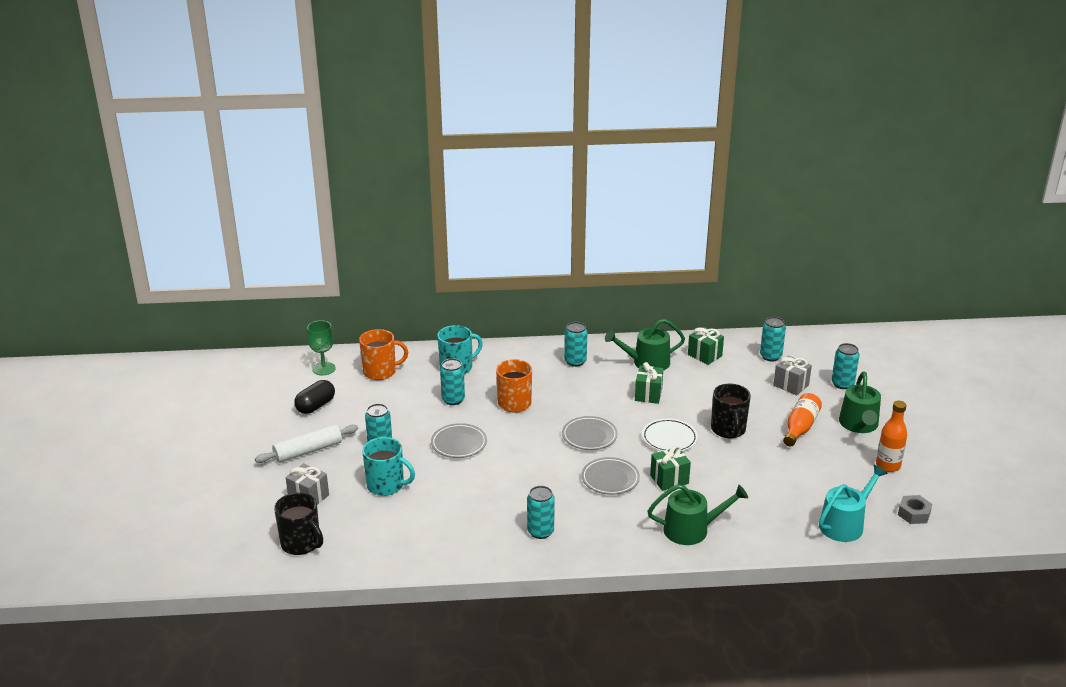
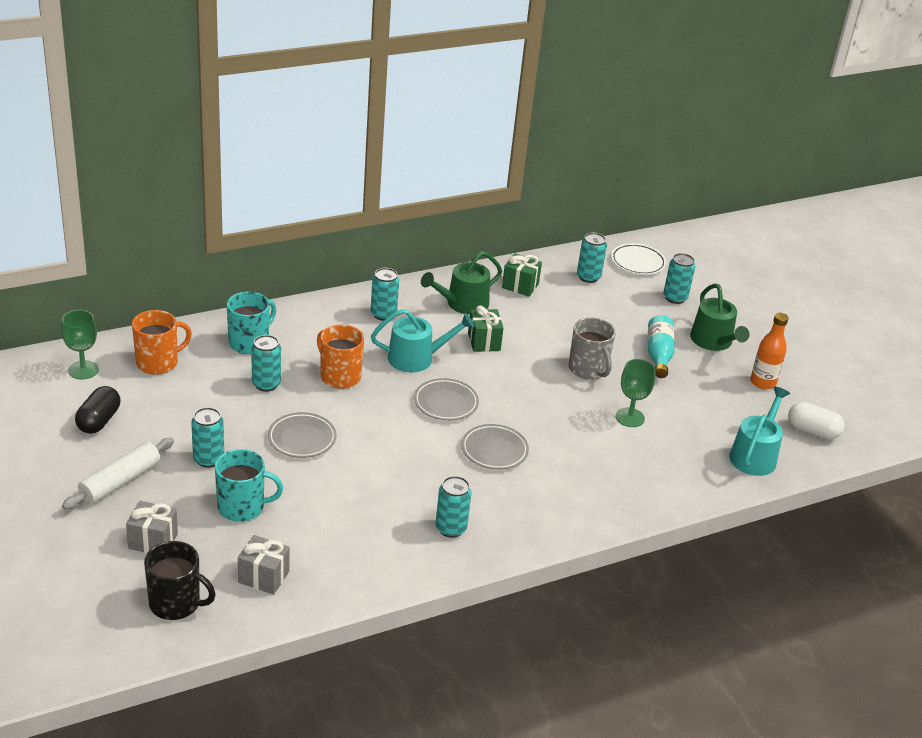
camera: 25 degrees left, 5 degrees up
(584, 398) = (416, 358): none -> turquoise watering can
(669, 438) = (532, 390): white plate -> white plate (637, 262)
(669, 479) = (557, 439): green gift -> none
(691, 530) = (609, 493): green watering can -> none
(728, 430) = (588, 369): black mug -> grey mug
(744, 474) = (630, 417): none -> green goblet
(791, 385) = (625, 307): grey gift -> grey gift (263, 577)
(800, 428) = (658, 355): orange bottle -> turquoise bottle
(914, 514) = (812, 431): grey nut -> white capsule

